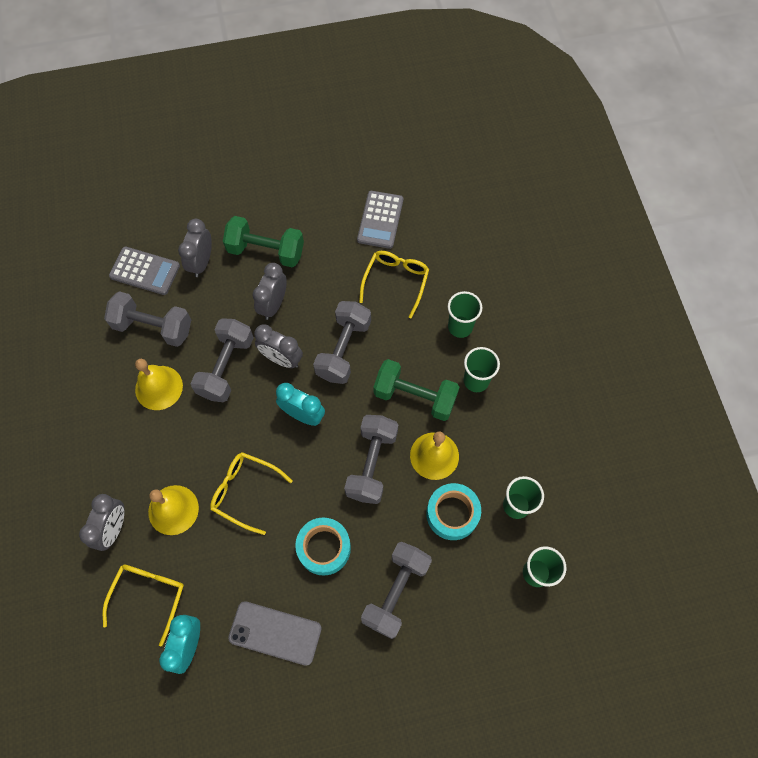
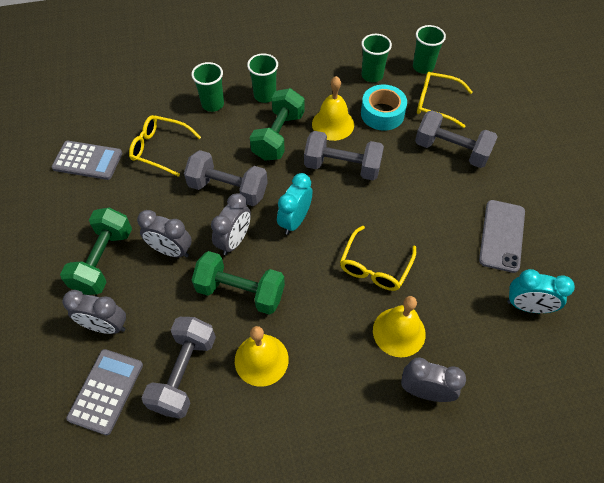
camera: 90 degrees left, 10 degrees down
(148, 596) = (490, 347): yellow glasses -> yellow glasses (437, 103)
(226, 367) = (240, 291): grey dumbbell -> green dumbbell
(324, 548) = (421, 201): turquoise tape -> none

